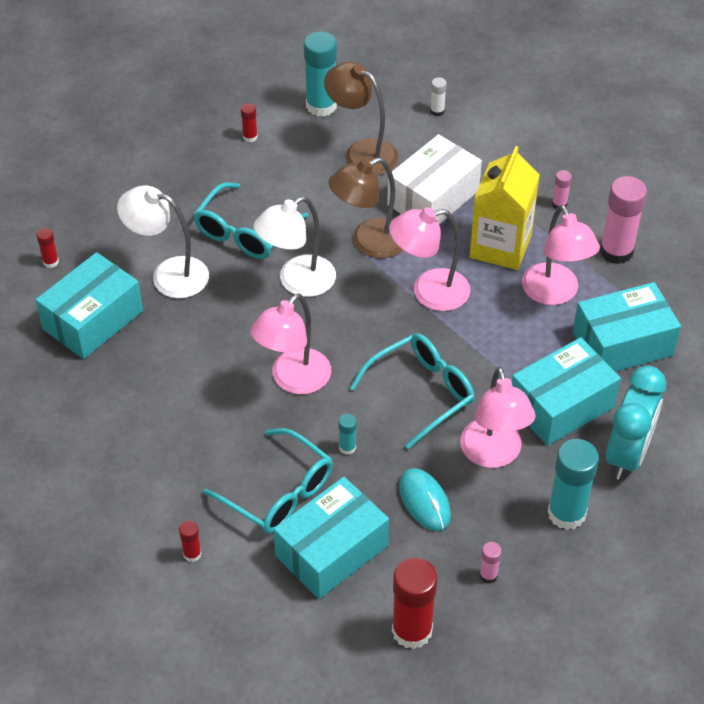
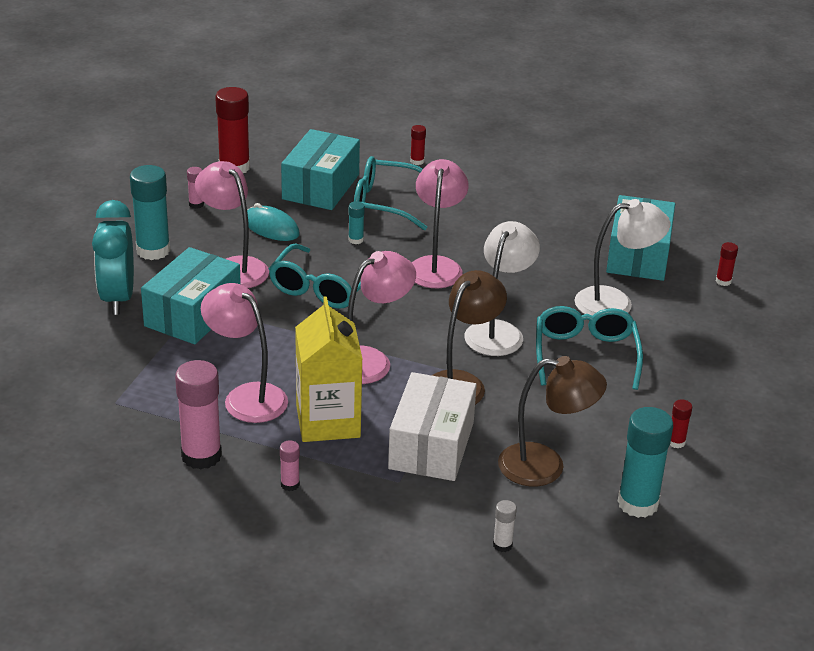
camera: 150 degrees right, 15 degrees down
(622, 343) = (157, 375): turquoise box -> none

